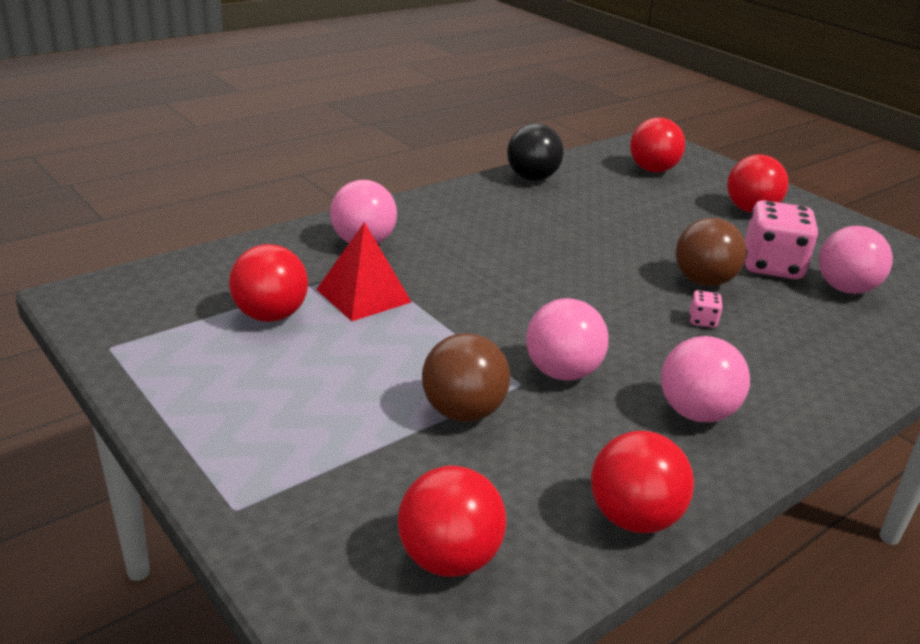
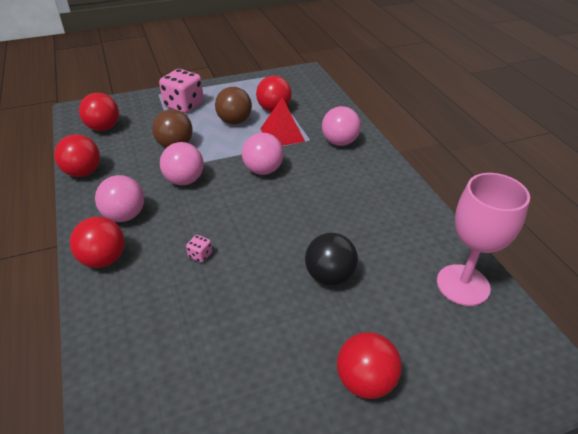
camera: 110 degrees right, 10 degrees up
(532, 178) = (439, 237): black ball -> black ball (329, 276)
(593, 170) = (463, 285): none -> pink goblet
(652, 170) = (468, 335): red ball -> red ball (103, 259)
(703, 281) = (247, 278): brown ball -> brown ball (234, 121)
(771, 266) = (254, 337): pink dice -> pink dice (184, 105)
(845, 289) = (199, 374): pink ball -> pink ball (263, 170)

